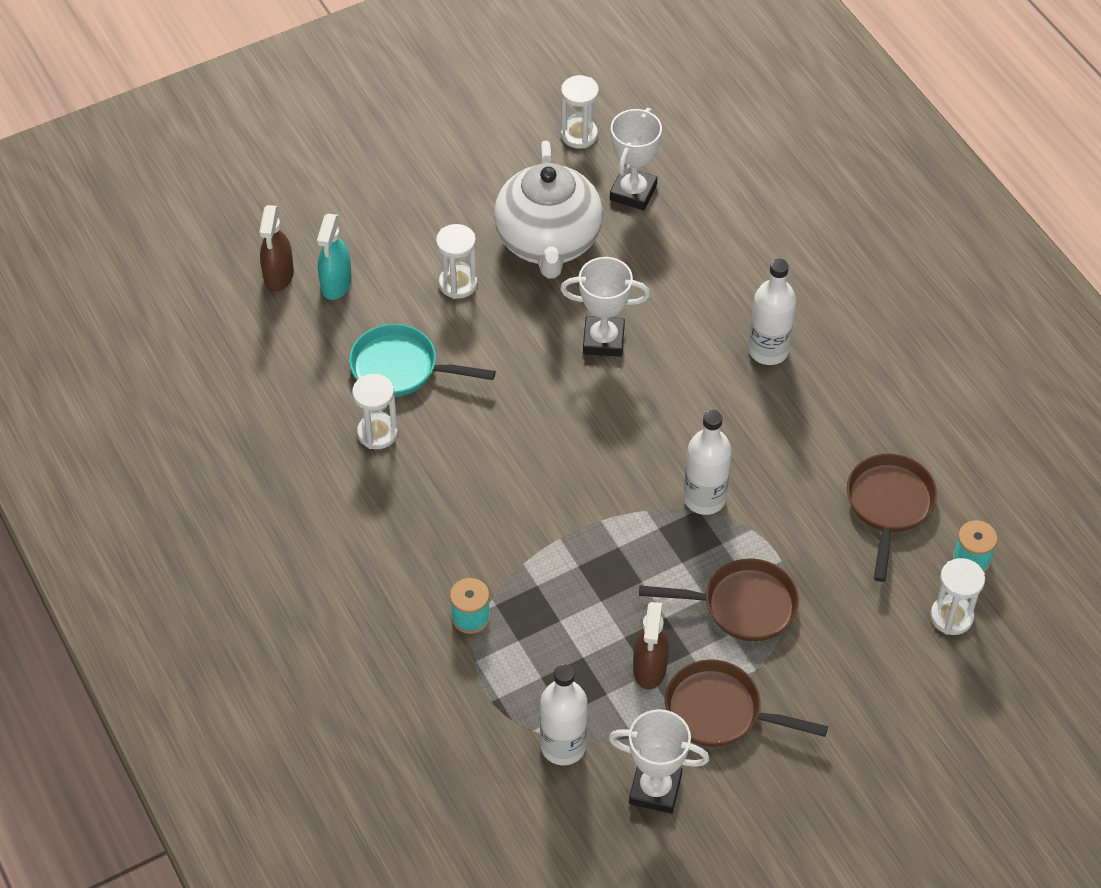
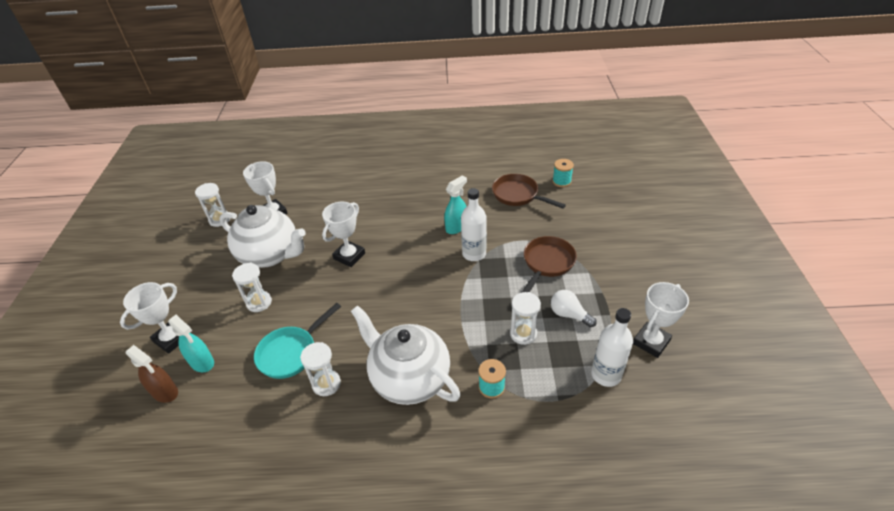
camera: 60 degrees left, 10 degrees down
(350, 228) = (172, 339): none -> white trophy
(434, 518) = (409, 378): none -> white teapot
(649, 669) = (569, 314): brown spray bottle -> white light bulb
(720, 711) = (609, 295): brown pan -> none
(751, 449) = (456, 227): none -> turquoise spray bottle
(768, 350) = (405, 202): white bottle -> none
(951, 617) = (589, 197): white hourglass -> white hourglass (523, 334)

